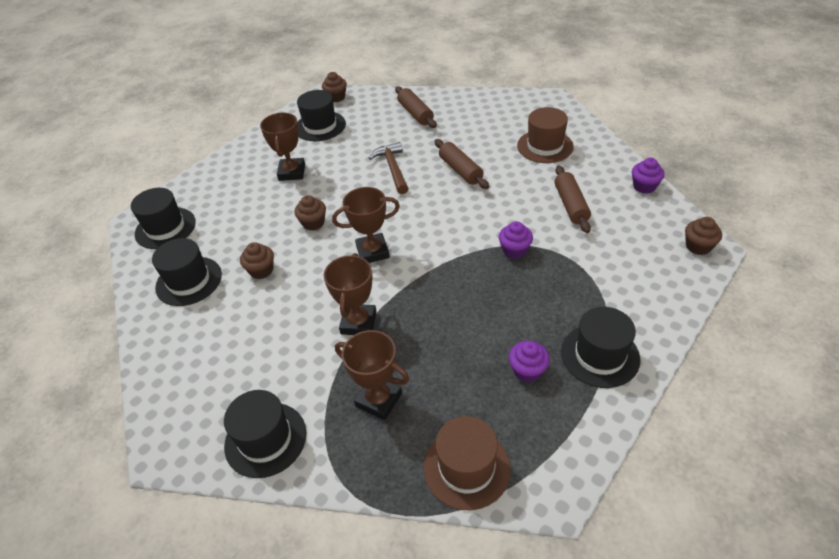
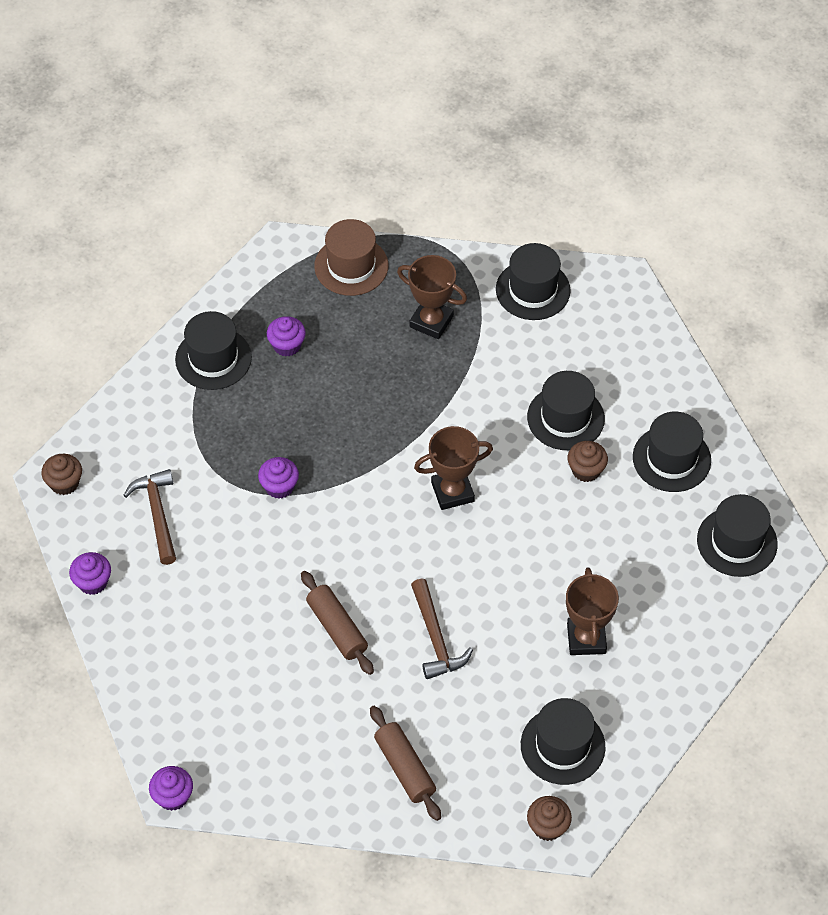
camera: 175 degrees right, 10 degrees up
(266, 310) = (565, 418): none -> black hat
(313, 223) = (535, 541): brown cupcake -> none
(358, 323) = (459, 400): brown trophy -> none
(545, 146) = (208, 672): brown hat -> none
(552, 97) = (173, 796): none -> purple cupcake
(570, 205) = (197, 554): brown rolling pin -> none
(610, 228) = (157, 514): none -> brown hammer

